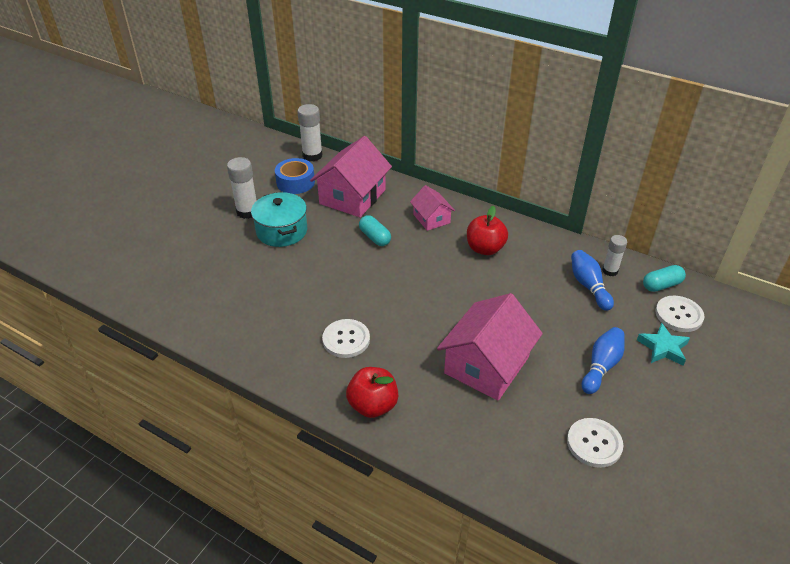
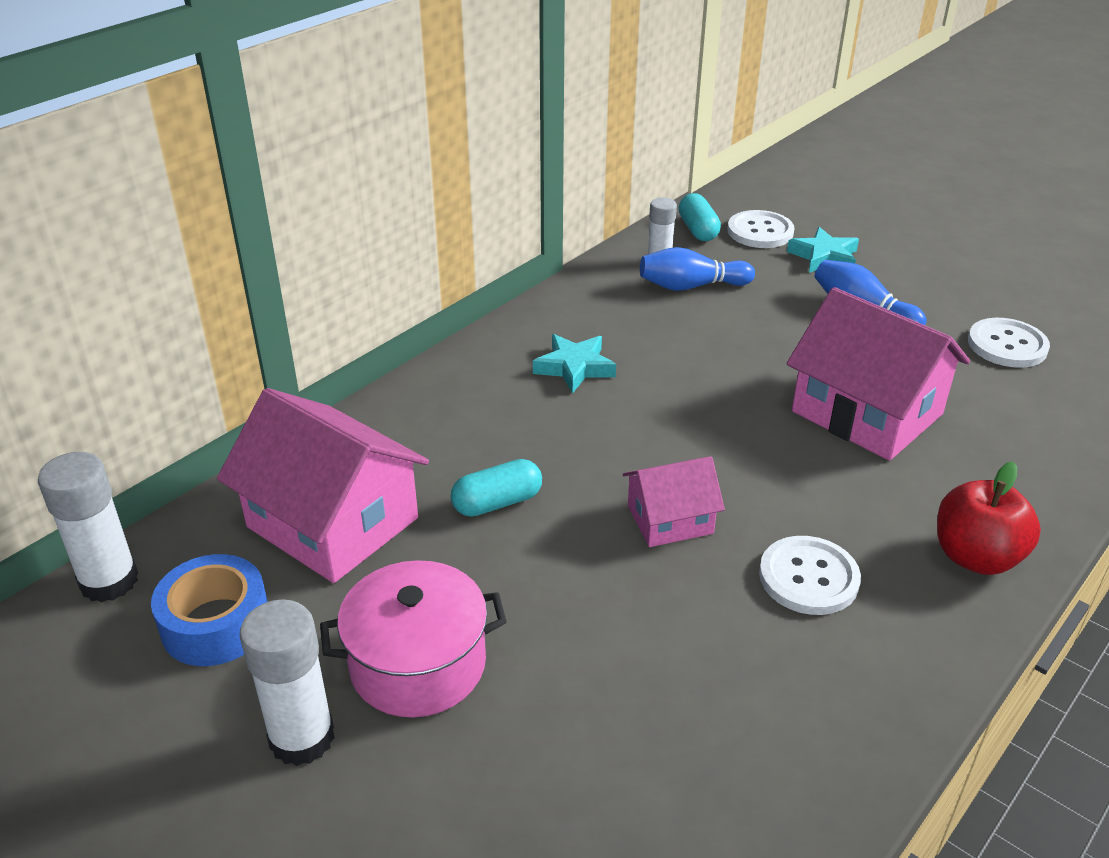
camera: 80 degrees left, 5 degrees down
(282, 231) = (418, 664): turquoise pot -> pink pot
(431, 219) = (462, 416): pink house -> pink house (670, 519)
(485, 249) = (574, 367): red apple -> turquoise star

